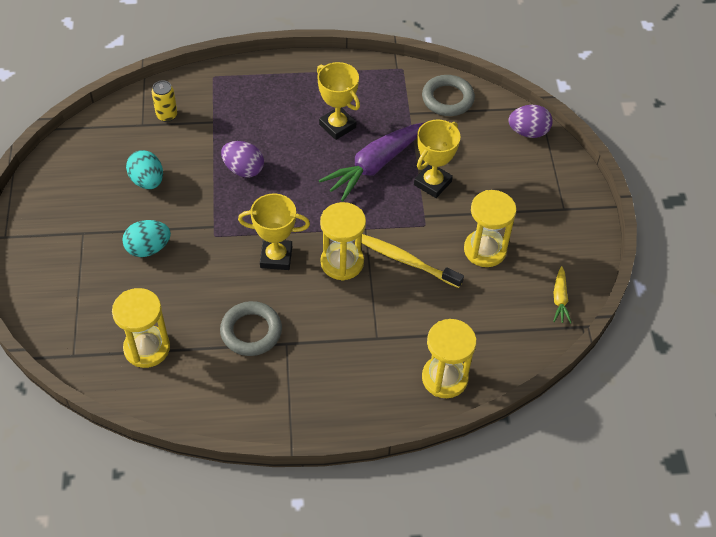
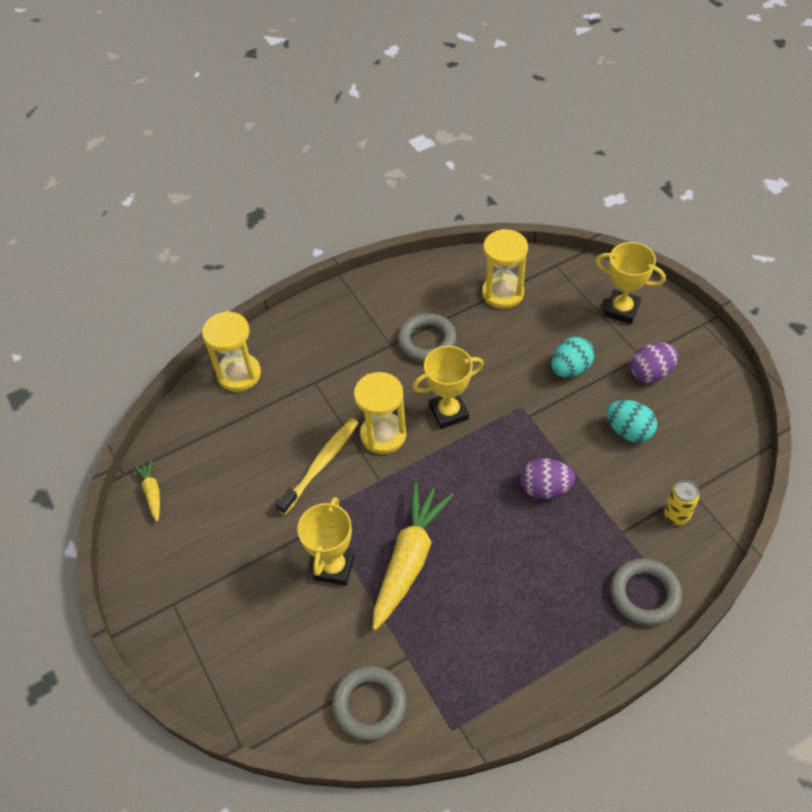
camera: 160 degrees right, 0 degrees up
(230, 83) = (644, 594): none -> grey ring
(337, 126) = (481, 594): yellow trophy -> yellow trophy (621, 310)
(374, 166) = (409, 559): purple carrot -> yellow carrot
(406, 261) = (321, 464): yellow toothbrush -> yellow toothbrush turned 60 degrees counterclockwise
(485, 250) = (246, 512): yellow hourglass -> none
(528, 132) = (246, 699): purple egg -> purple egg (650, 373)

